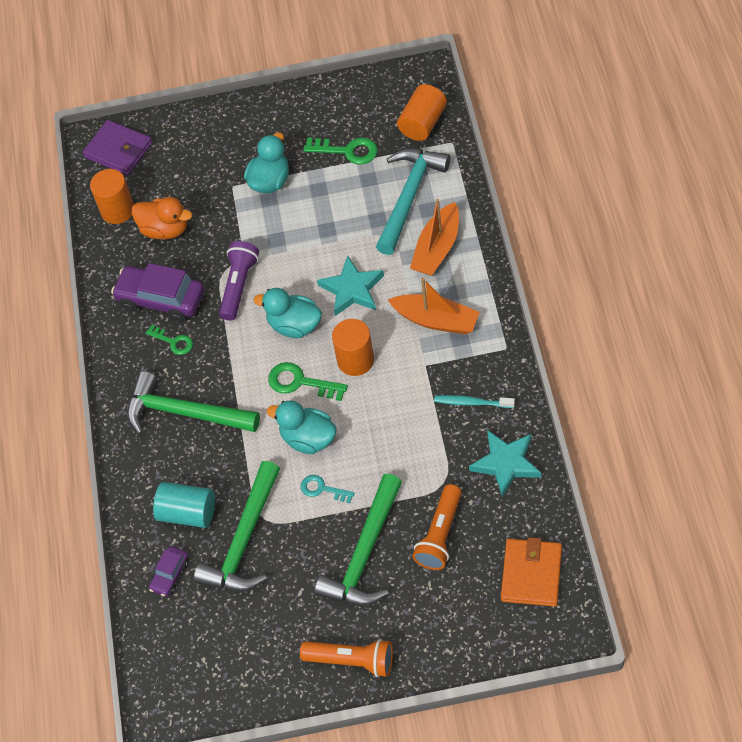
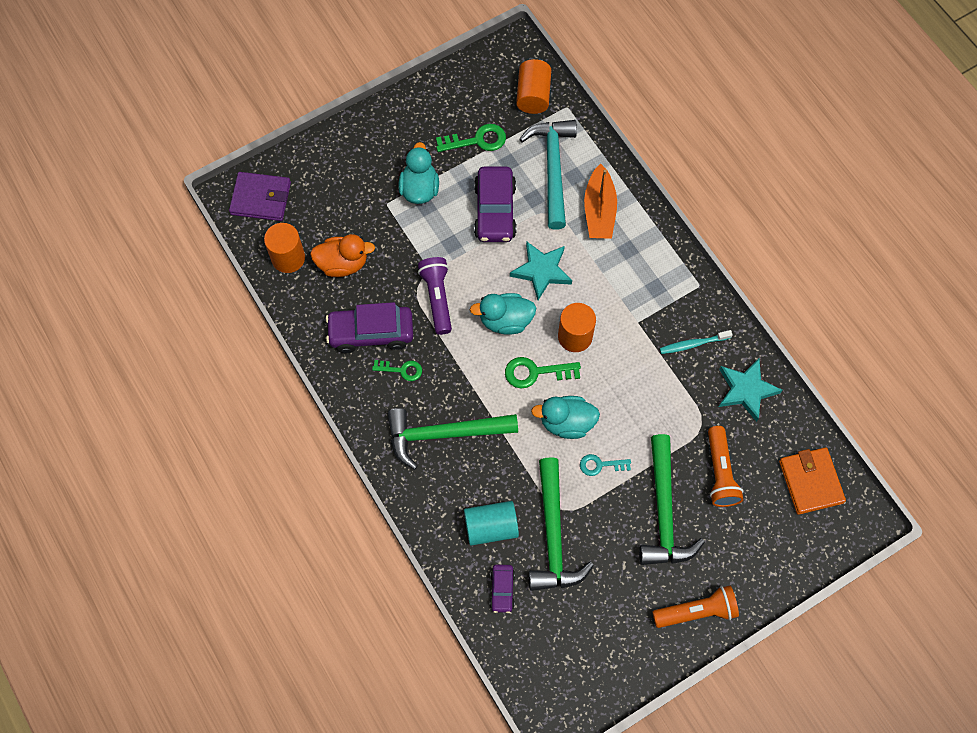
camera: 30 degrees left, 10 degrees up
(333, 221) = (495, 211): none -> purple car
(436, 320) = (628, 278): orange boat -> none

